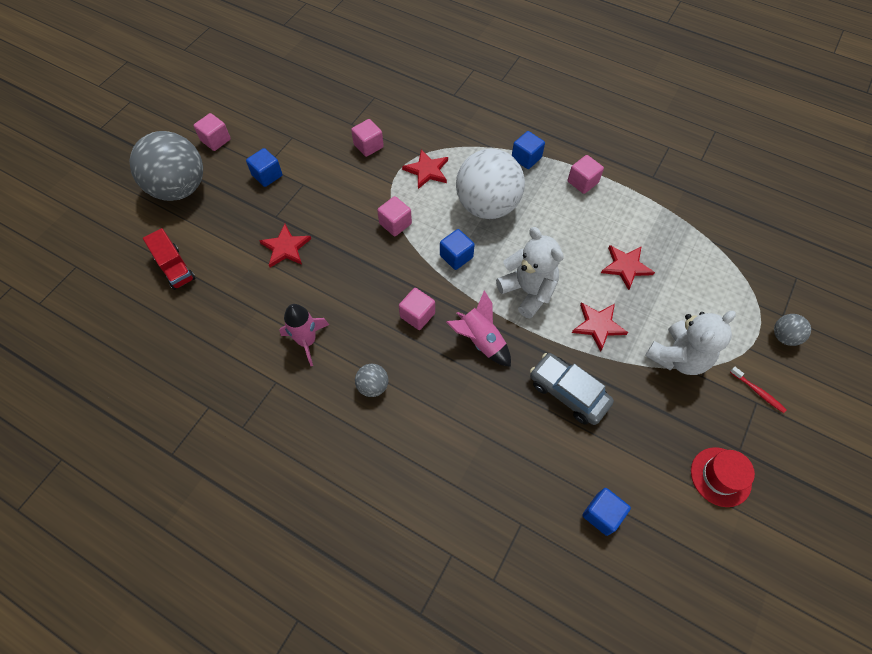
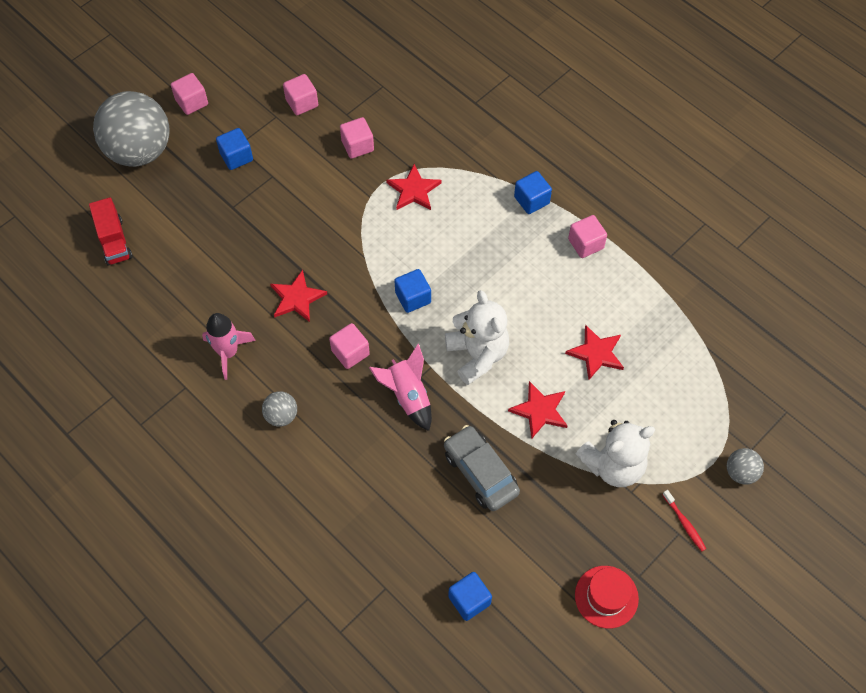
camera: 15 degrees right, 0 degrees up
(286, 248) = (234, 245): red star -> red star (297, 298)
(395, 224) = (359, 245): pink cube -> pink cube (302, 103)
(487, 205) = (467, 247): white ball -> none

